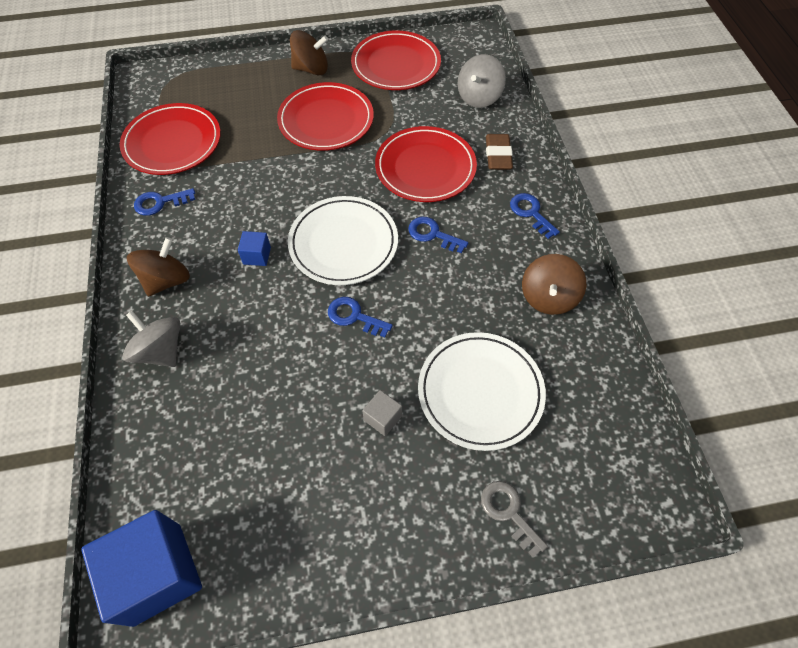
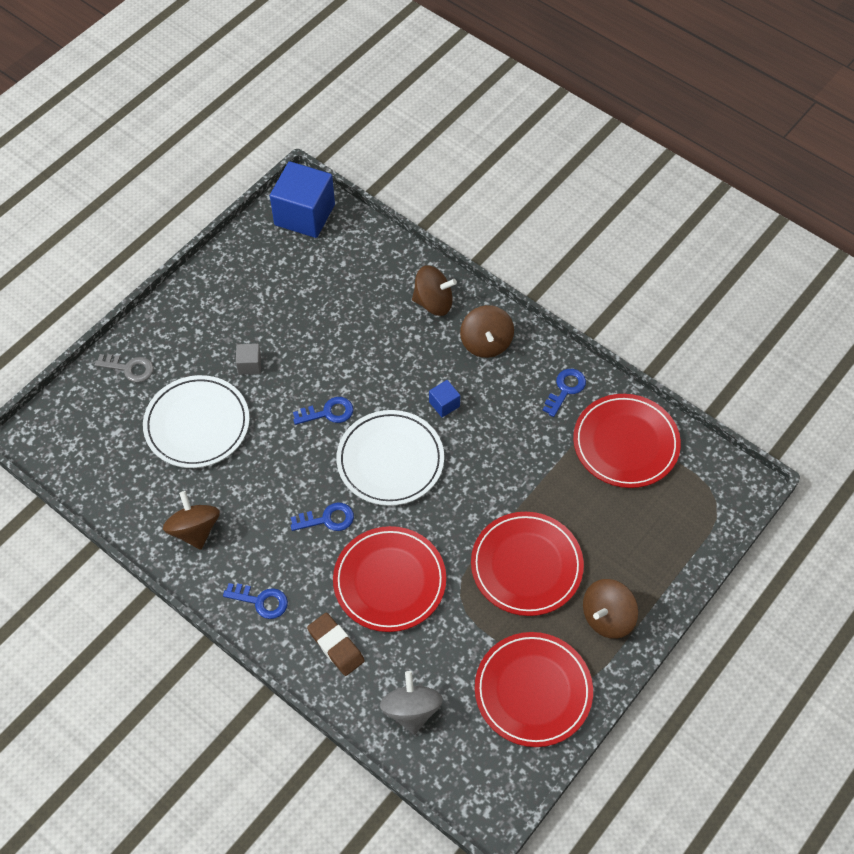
camera: 140 degrees right, 0 degrees up
(160, 351) = (433, 302): grey spinning top -> brown spinning top

